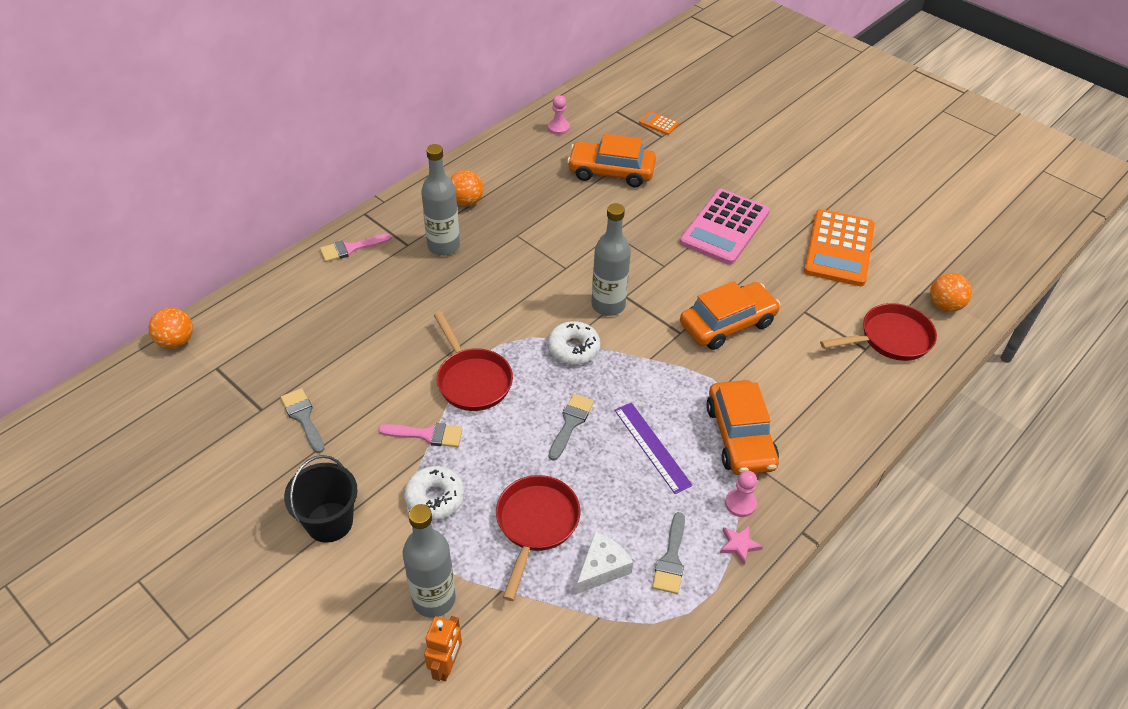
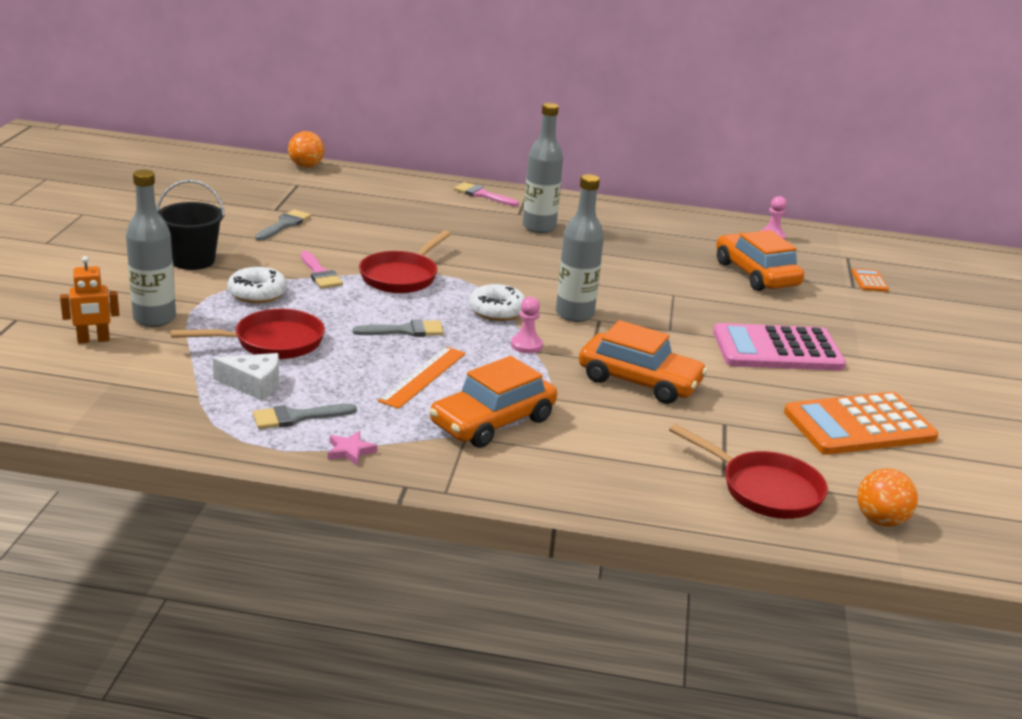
camera: 55 degrees right, 20 degrees down
(466, 202) = (606, 223): orange ball -> none
(652, 447) = (423, 377): purple ruler -> orange ruler
(740, 503) = (404, 440): pink pawn -> pink pawn (526, 345)

